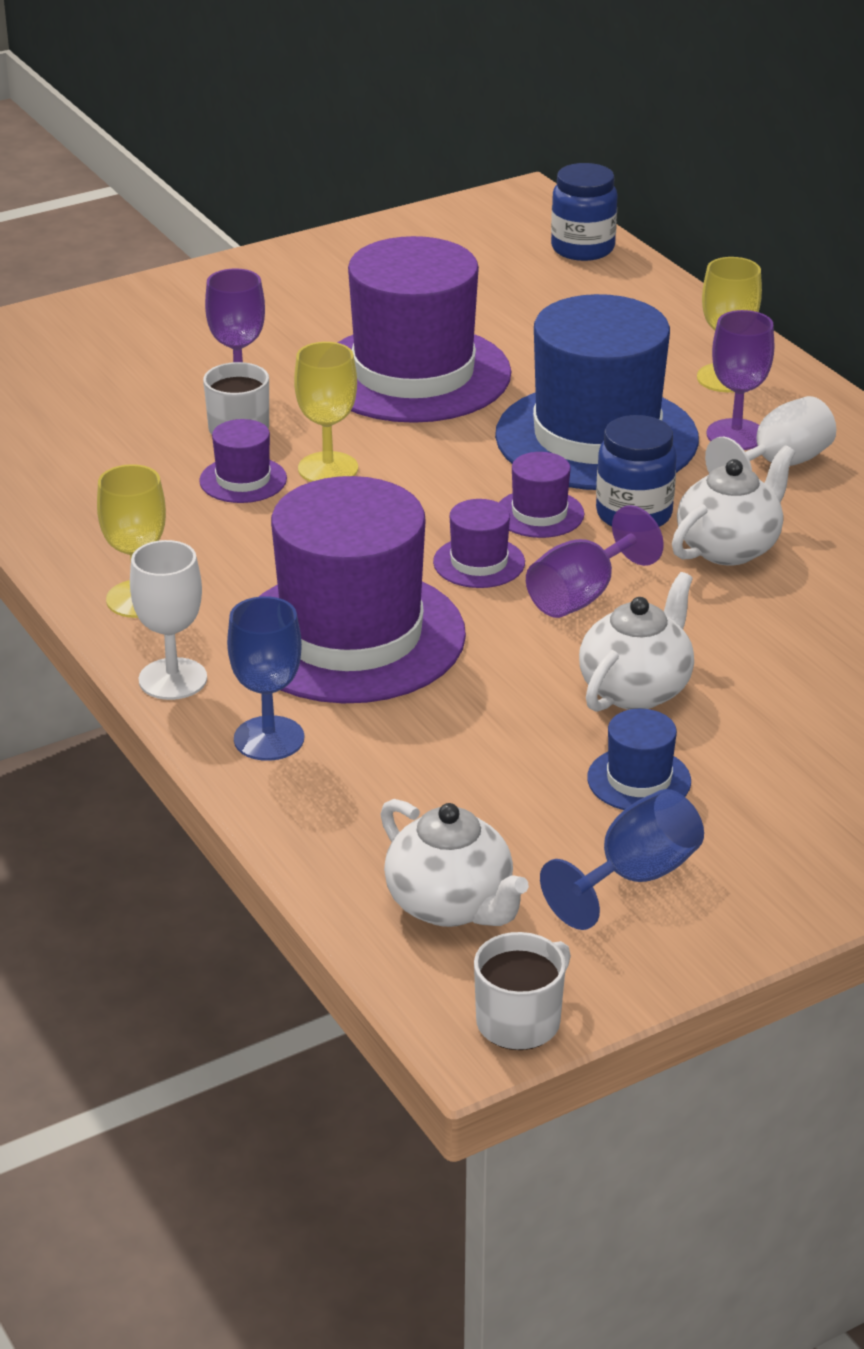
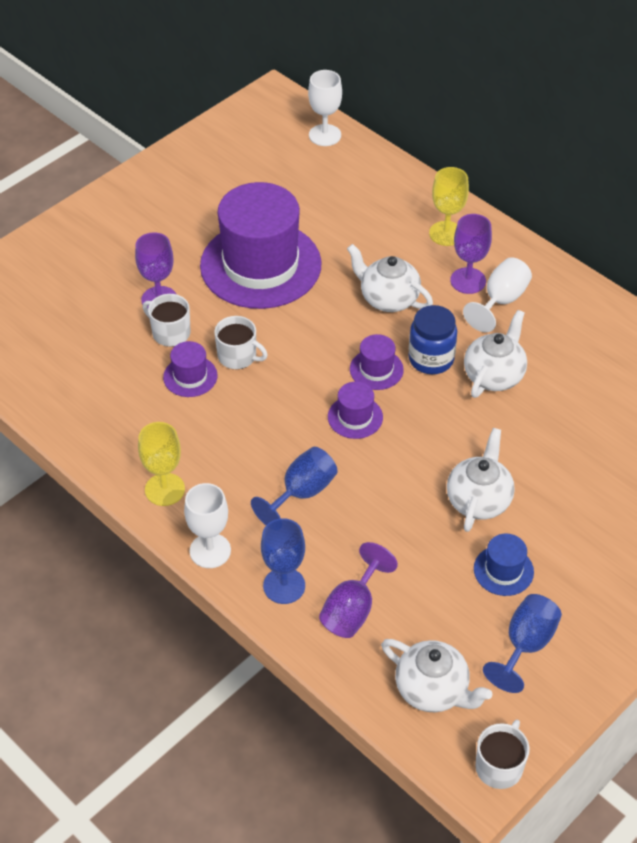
camera: 15 degrees left, 15 degrees up
(328, 468) = (238, 356): yellow goblet -> white mug
(351, 636) = (301, 493): purple hat -> blue goblet
(582, 248) = (325, 135): blue jar -> white goblet
(582, 596) = (423, 432): purple goblet -> purple goblet (352, 609)
(596, 437) = (388, 299): blue hat -> white teapot

